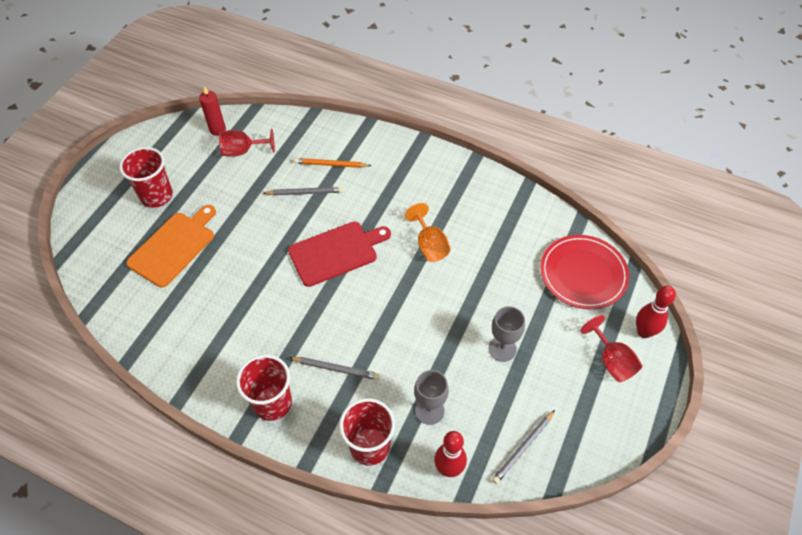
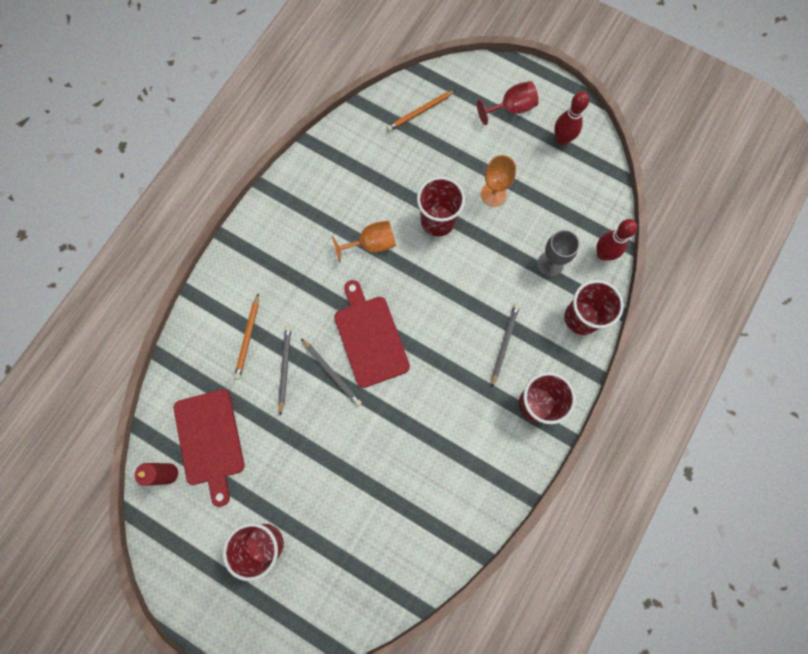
camera: 85 degrees left, 20 degrees up
(174, 247) = (342, 516): orange cutting board -> none
(243, 151) = (210, 440): red goblet -> red cutting board
(463, 299) = (438, 221): none -> red cup
(502, 349) = (493, 194): grey goblet -> orange goblet
(523, 447) = (586, 193): grey pencil -> grey pencil (331, 373)
(583, 274) = (420, 112): red plate -> orange pencil
(644, 332) = (485, 77): red bowling pin -> red bowling pin (562, 139)

